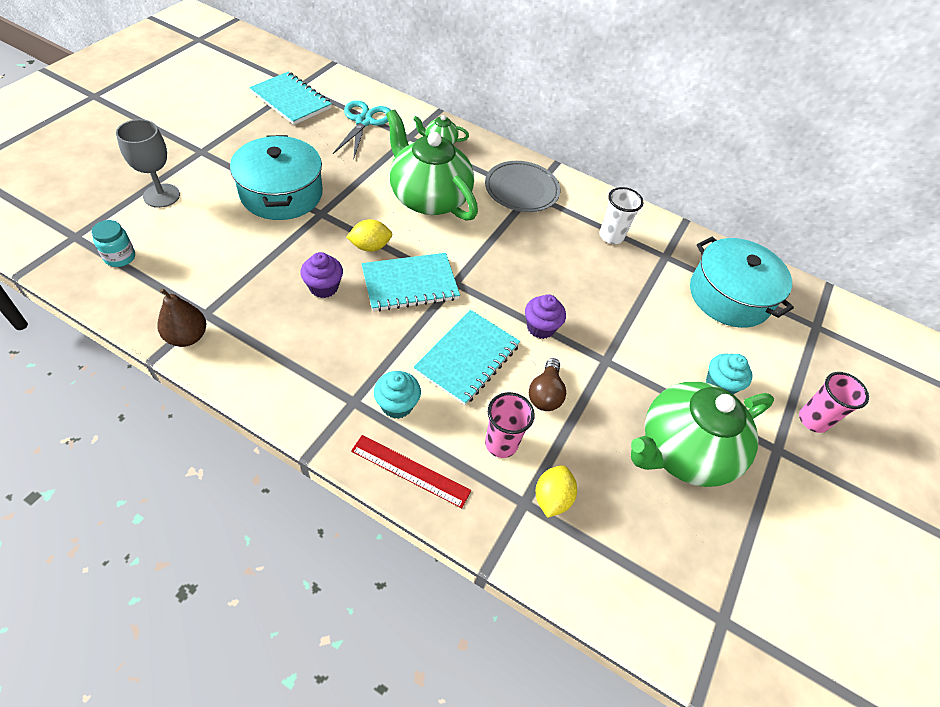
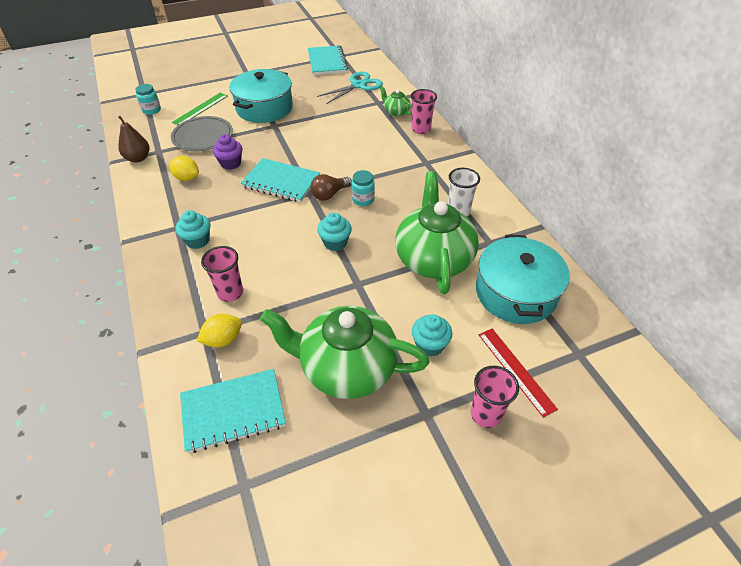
camera: 45 degrees right, 5 degrees down
(161, 195) = (203, 88): grey goblet -> none
(194, 227) = (200, 109): none -> green ruler
(370, 246) = (281, 153): yellow lemon -> yellow lemon (187, 178)
(410, 471) = (164, 277): red ruler -> red ruler (515, 370)
(429, 198) = (350, 140): green teapot -> green teapot (433, 259)
(467, 358) = (267, 237): turquoise notebook -> turquoise notebook (233, 411)
(486, 155) = (421, 129): none -> pink cup
(516, 264) = (363, 199): none -> turquoise jar
(521, 189) = (422, 158): grey plate -> grey plate (203, 136)
(540, 327) = (335, 242): purple cupcake -> turquoise cupcake
(545, 394) = (291, 281): brown light bulb -> brown light bulb (329, 194)

